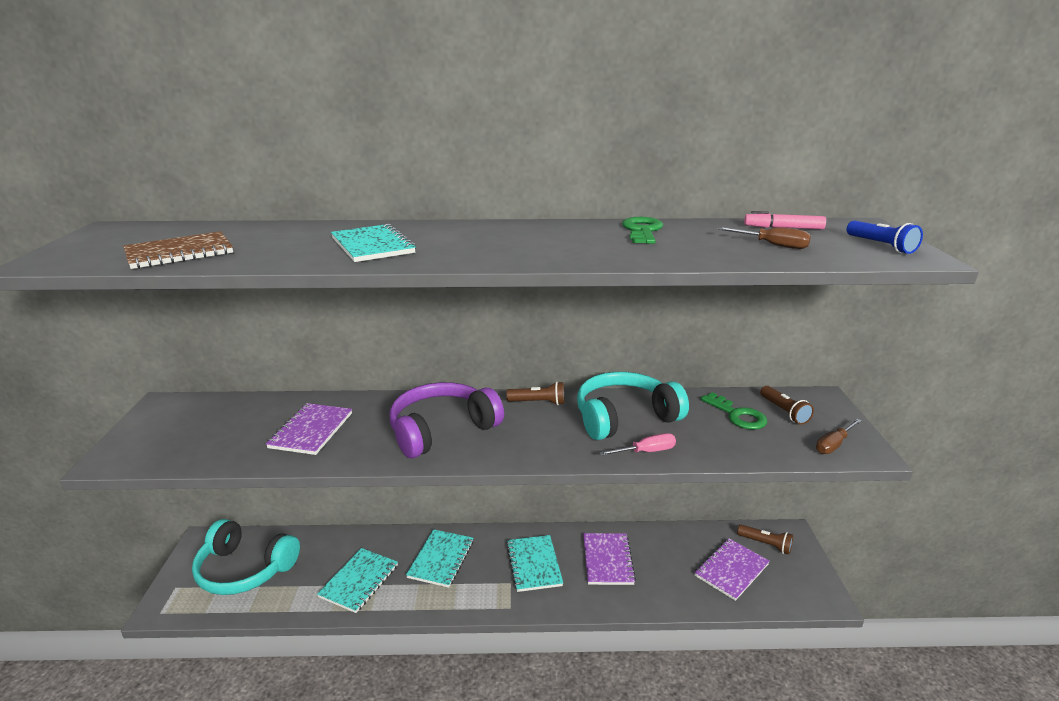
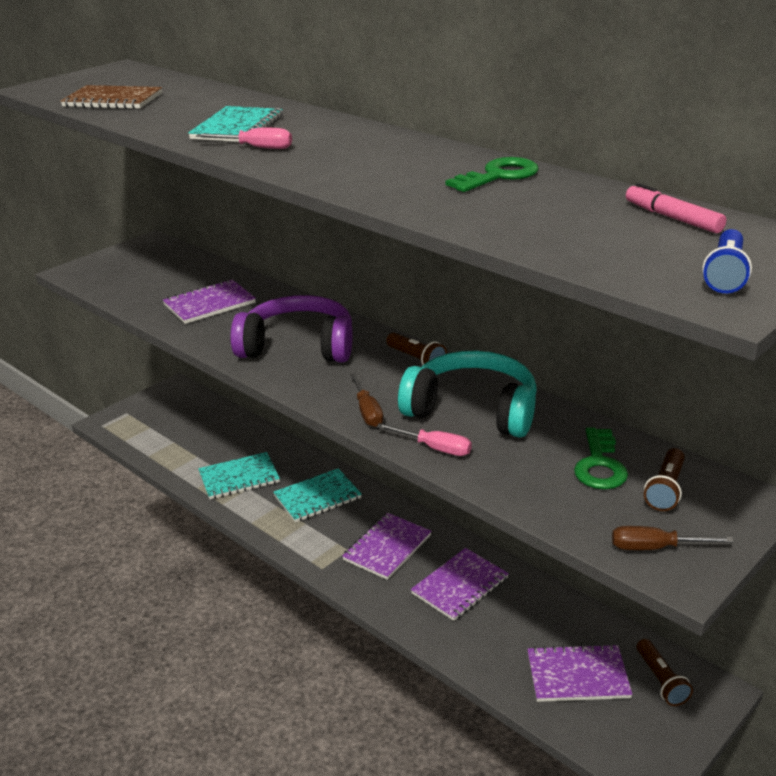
camera: 45 degrees right, 5 degrees up
(245, 569) = (178, 424): turquoise headphones -> none
(431, 254) = (256, 148): none -> pink screwdriver
(534, 564) = (387, 548): turquoise notebook -> purple notebook
(773, 245) = (589, 232): brown screwdriver -> brown screwdriver (367, 411)

